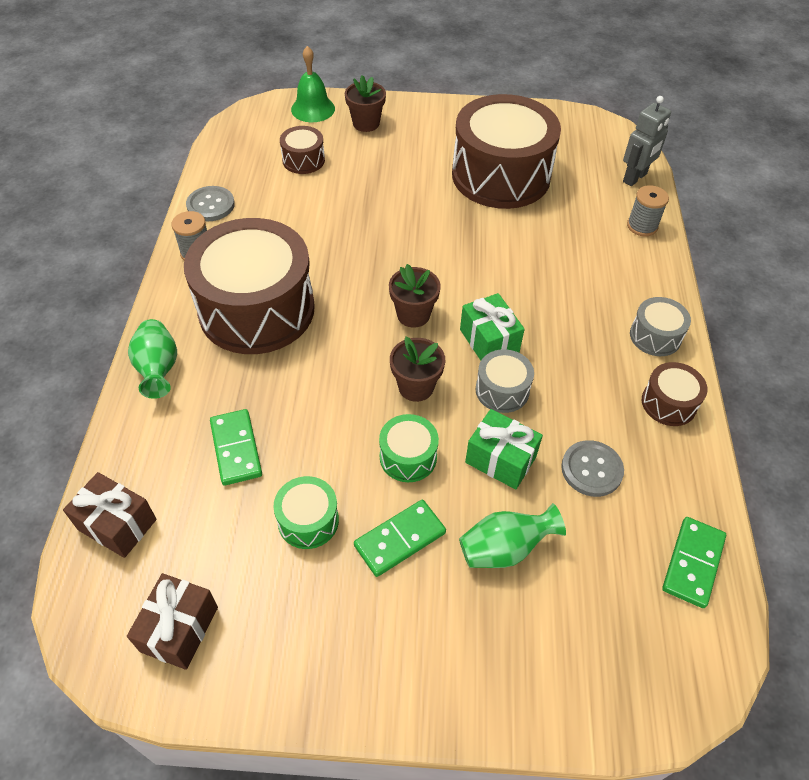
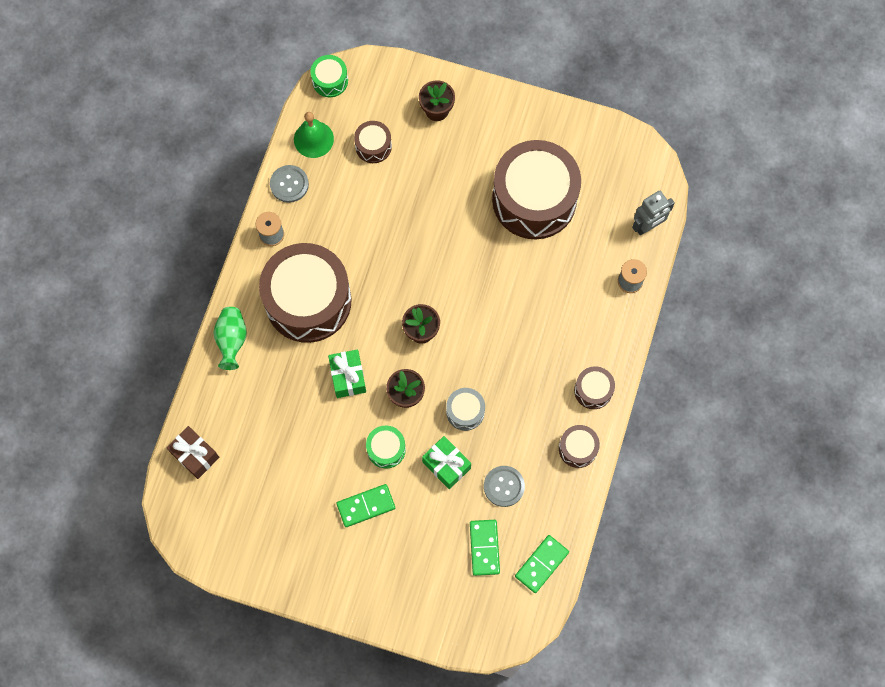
camera: 15 degrees right, 20 degrees up
(179, 629) = (225, 531): brown gift -> none
(236, 449) = (275, 417): green domino -> green domino (484, 548)
(308, 520) = (312, 480): green drum -> green drum (330, 81)
(313, 109) = (394, 81): green bell -> green bell (313, 139)
(489, 341) = (469, 367): green gift -> green gift (348, 377)
(504, 549) = (428, 527): green vase -> none
(655, 336) = (593, 390): grey drum -> brown drum

